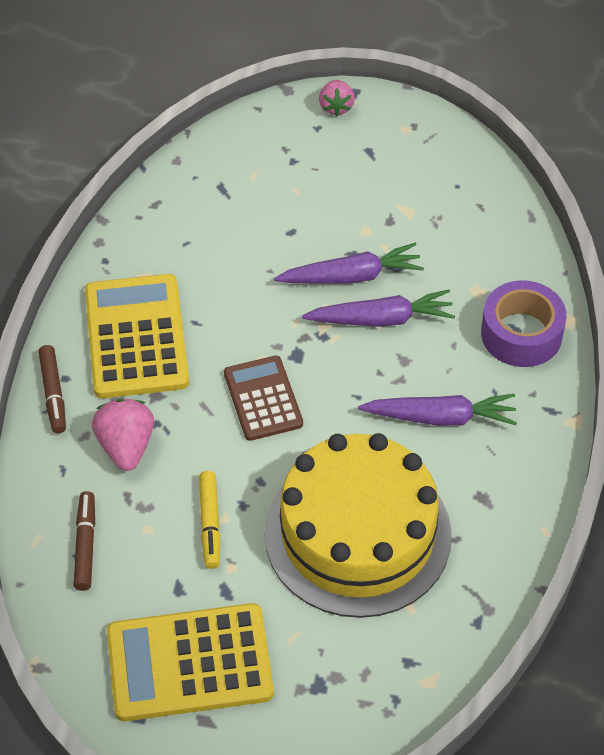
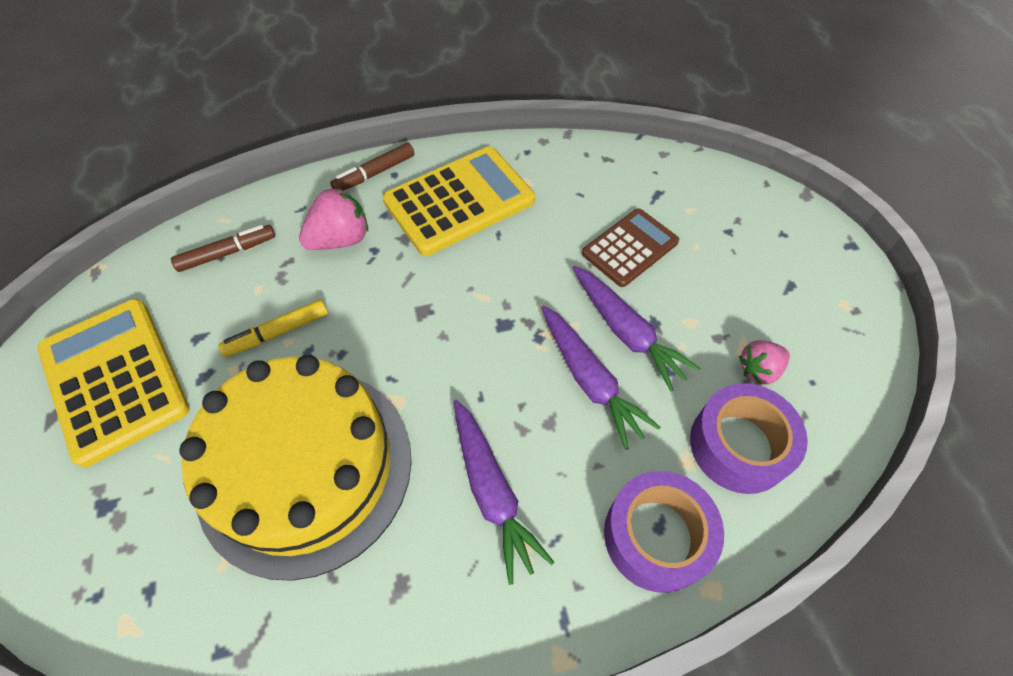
camera: 65 degrees right, 5 degrees up
(263, 399) = (438, 317): brown calculator -> brown calculator (630, 248)
(336, 107) = (820, 238): pink strawberry -> pink strawberry (758, 370)
(482, 255) = (739, 445): none -> purple tape

